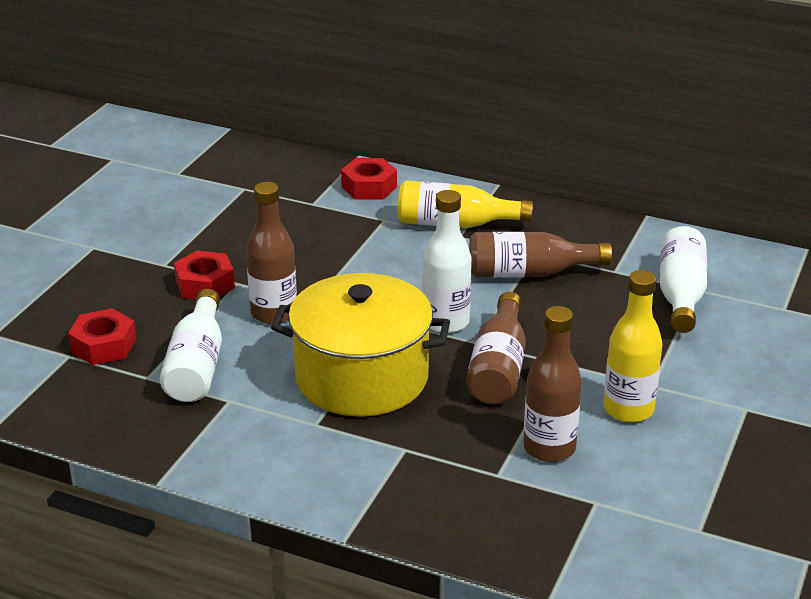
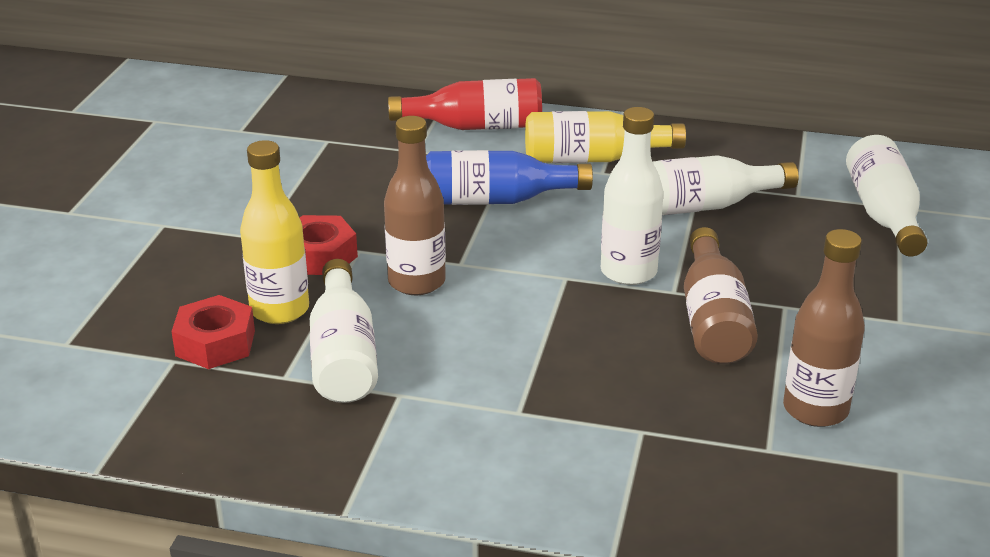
camera: 10 degrees left, 0 degrees up
(362, 252) = (496, 200): none -> blue bottle
(362, 377) = (554, 348): yellow pot -> none
(369, 187) = (475, 126): red nut -> red bottle
(529, 273) = (701, 206): brown bottle -> white bottle
(628, 409) = (886, 352): yellow bottle -> yellow bottle (279, 310)

